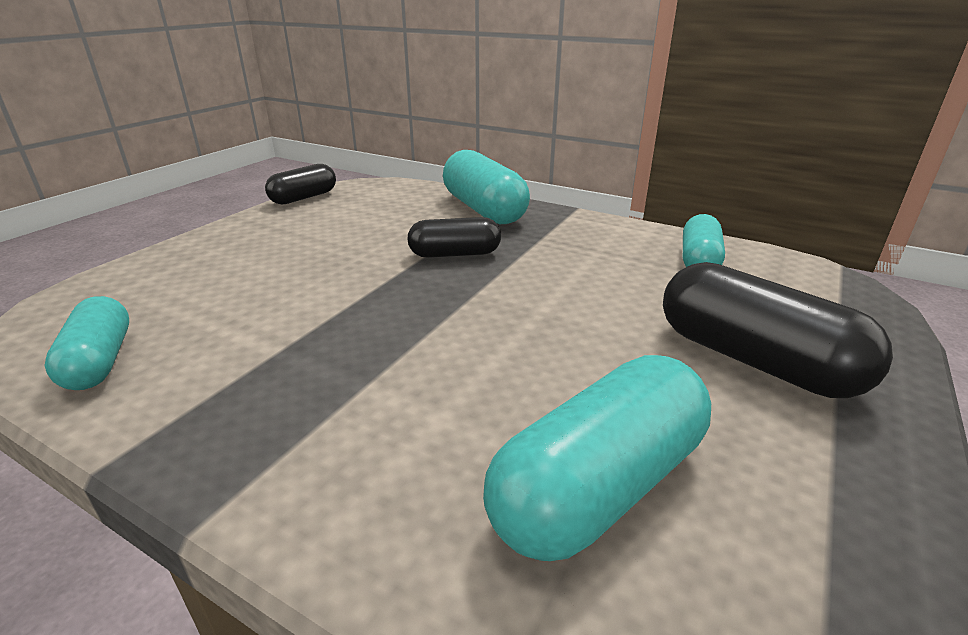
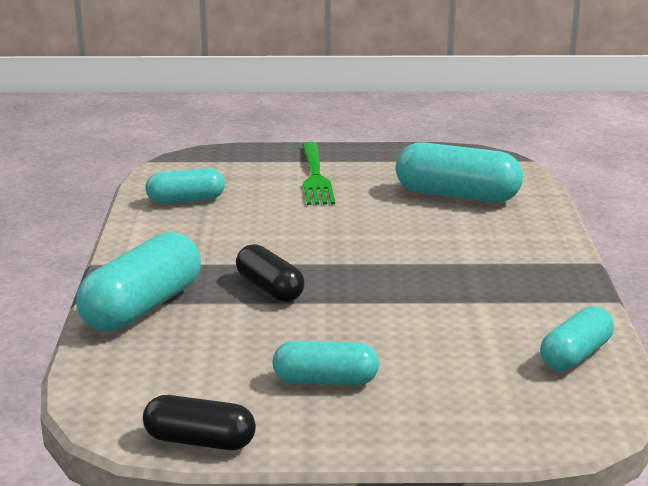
camera: 120 degrees left, 5 degrees down
(293, 240) = (325, 380): none -> turquoise capsule
(754, 360) = (315, 176): black capsule -> green fork

